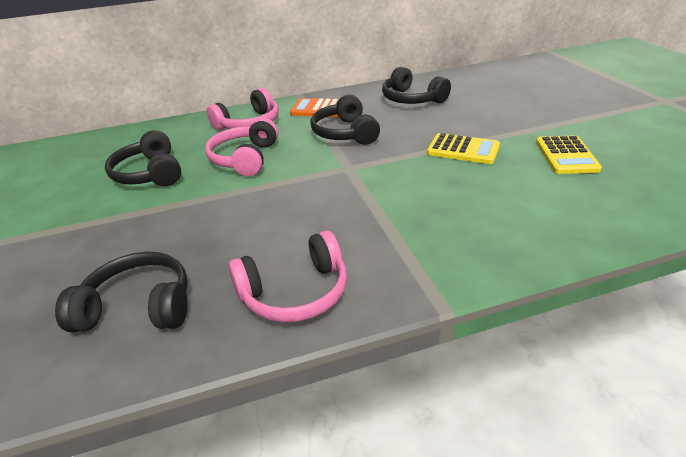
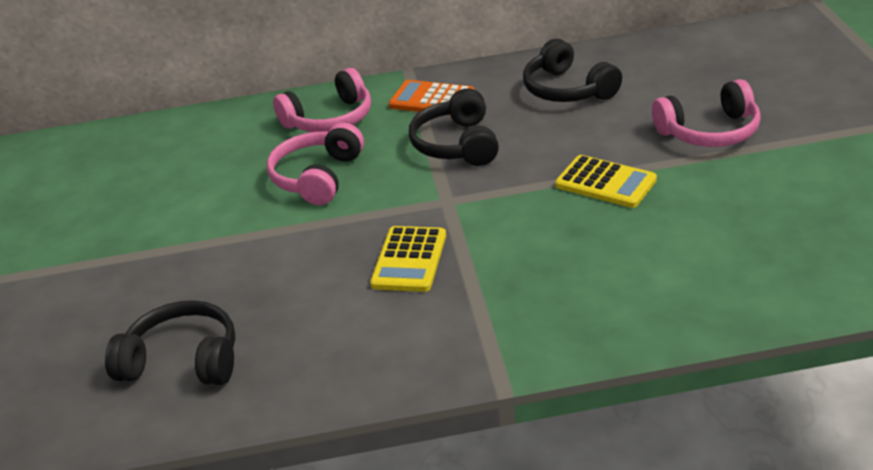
camera: 10 degrees right, 0 degrees up
(149, 173) = (195, 192): black headphones -> none
(295, 292) = (349, 358): pink headphones -> pink headphones (710, 132)
(566, 156) = (739, 202): yellow calculator -> yellow calculator (409, 260)

